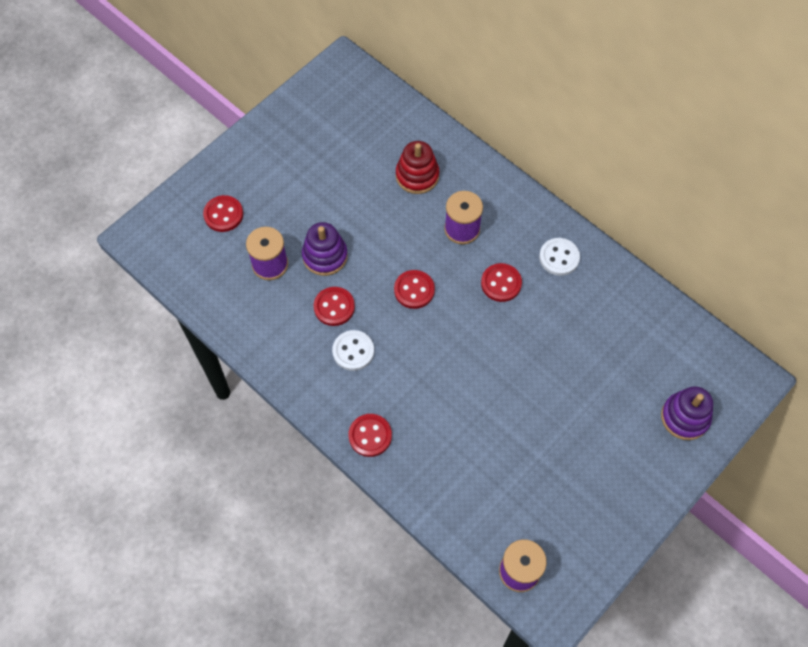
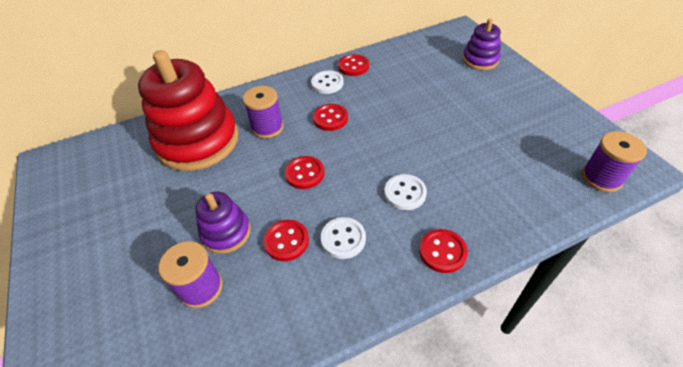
camera: 65 degrees left, 15 degrees down
(223, 214) = (105, 319): red button -> red button (353, 66)
(417, 176) = (198, 141): red stacking toy -> red stacking toy, size x2.01
(424, 387) = (405, 193): none -> white button

